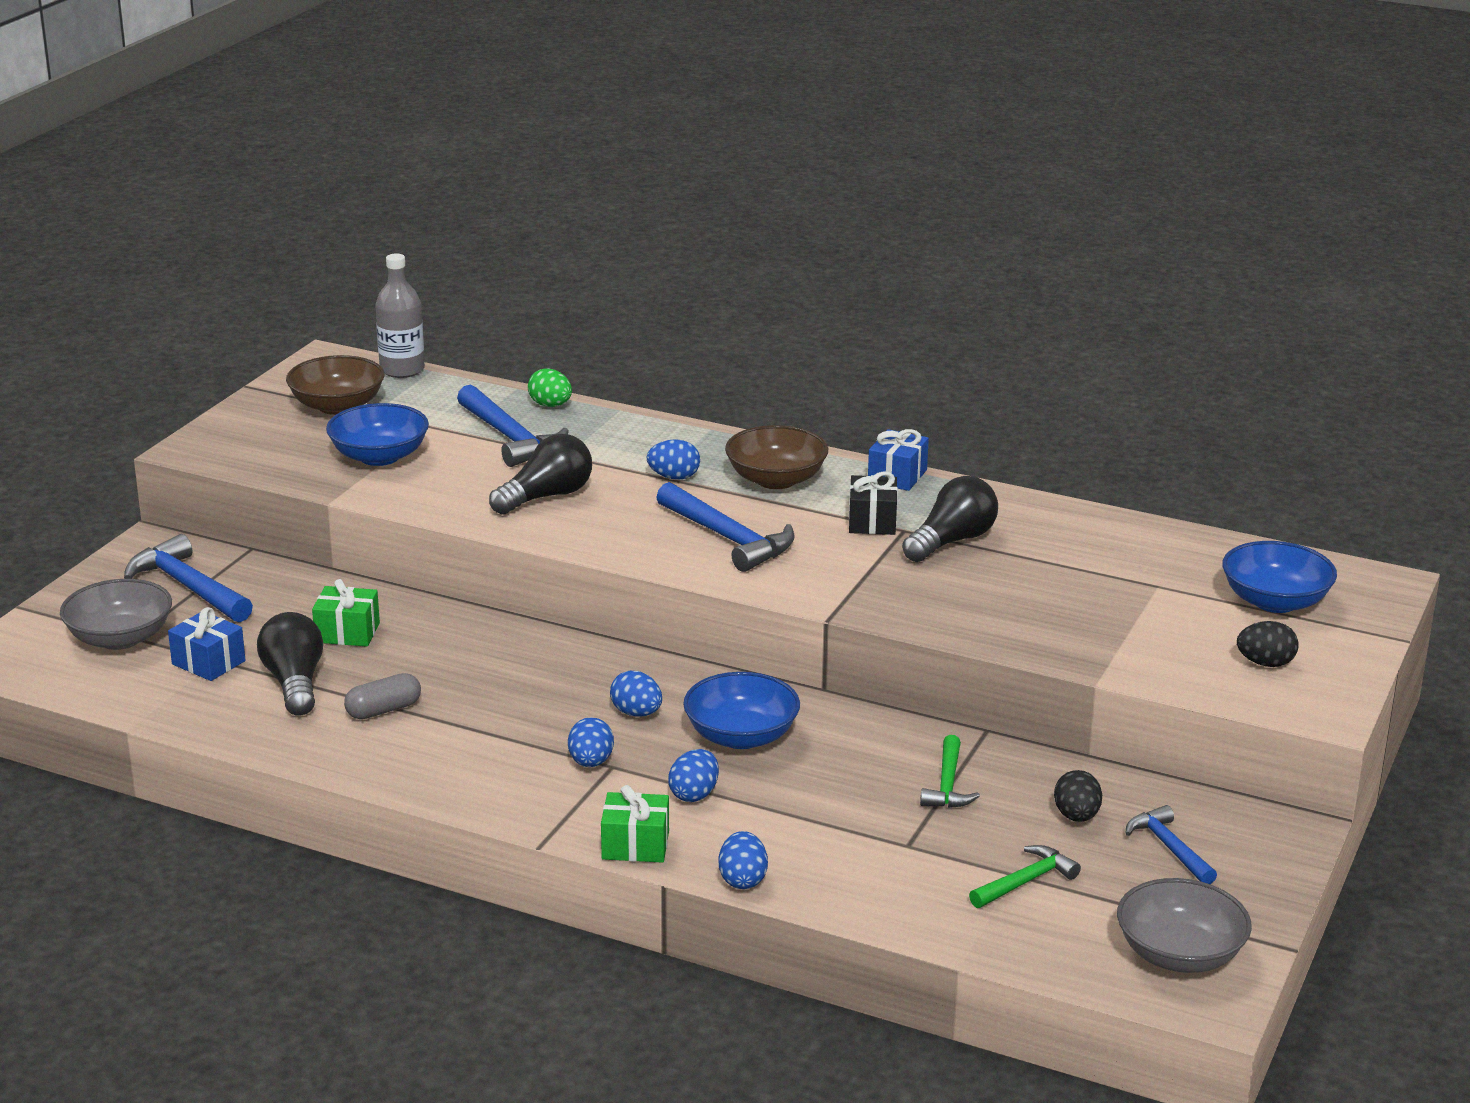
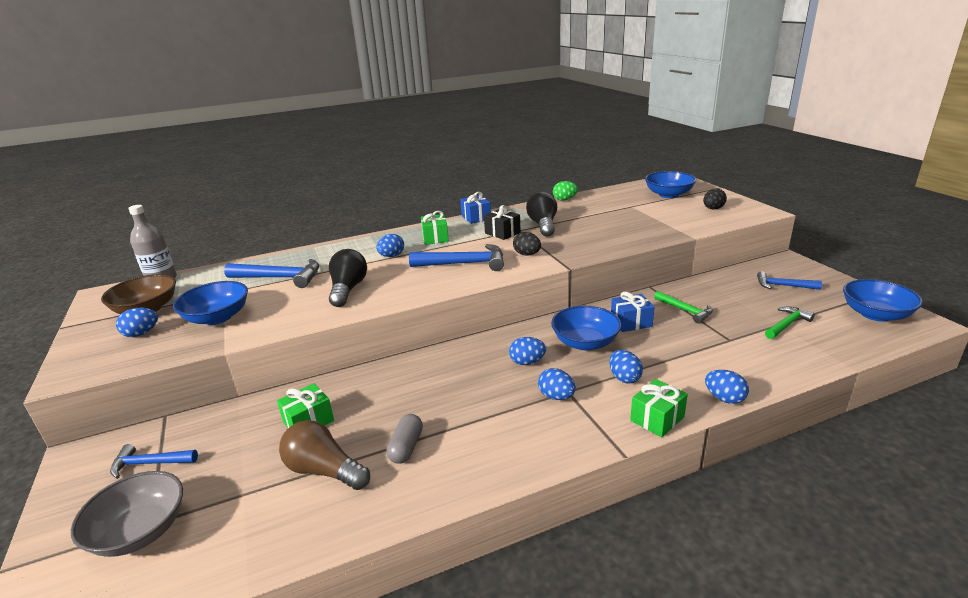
camera: 45 degrees left, 0 degrees up
(188, 587) = (150, 463): blue hammer -> blue hammer, size x0.61
(208, 662) = (241, 500): blue gift -> blue gift (631, 322)
(294, 683) = (324, 471): black light bulb -> brown light bulb
(295, 436) = (141, 333): none -> blue egg
(550, 405) = (275, 259): green egg -> green egg (564, 199)
(776, 479) = (435, 238): brown bowl -> green gift
(1025, 881) = (787, 324): green hammer -> green hammer turned 45 degrees clockwise
(1076, 816) = (740, 294): black egg -> black egg (527, 254)
(1179, 954) = (875, 314): grey bowl -> blue bowl

